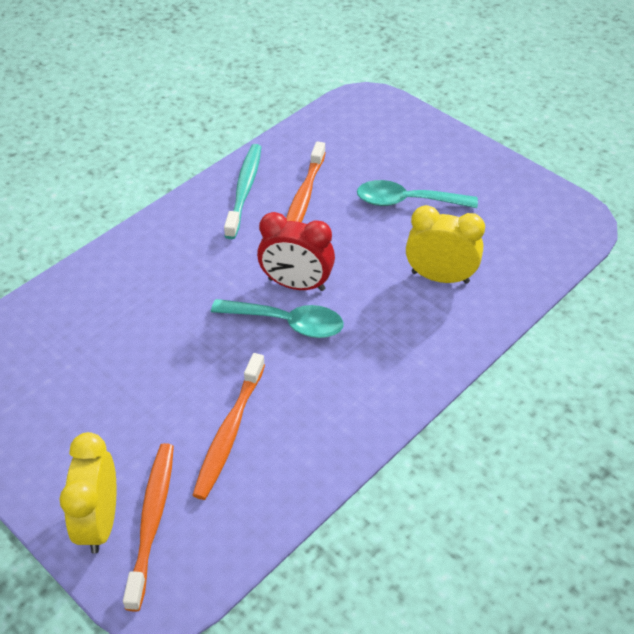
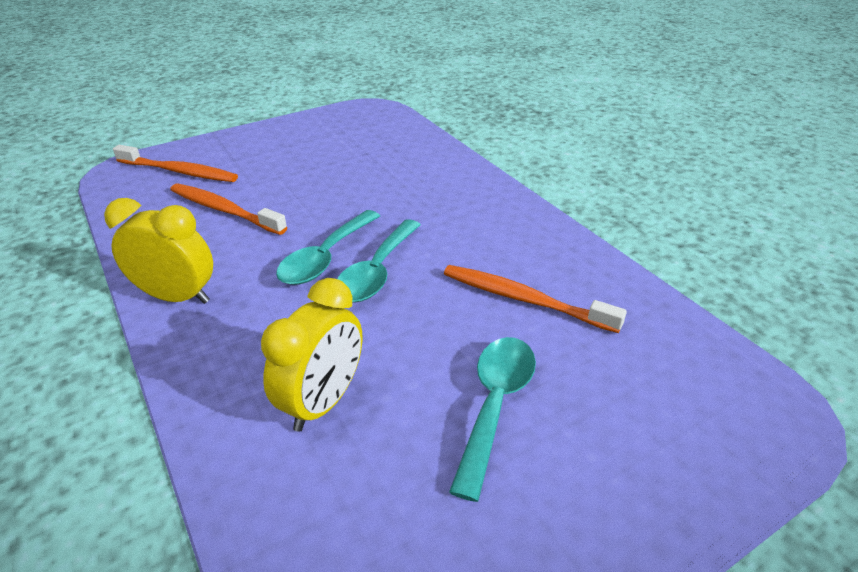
camera: 105 degrees right, 10 degrees down
(100, 522) = (200, 154): yellow clock -> yellow clock (177, 297)
(244, 190) = (549, 255): turquoise toothbrush -> none
(296, 284) = (377, 271): red clock -> turquoise spoon

